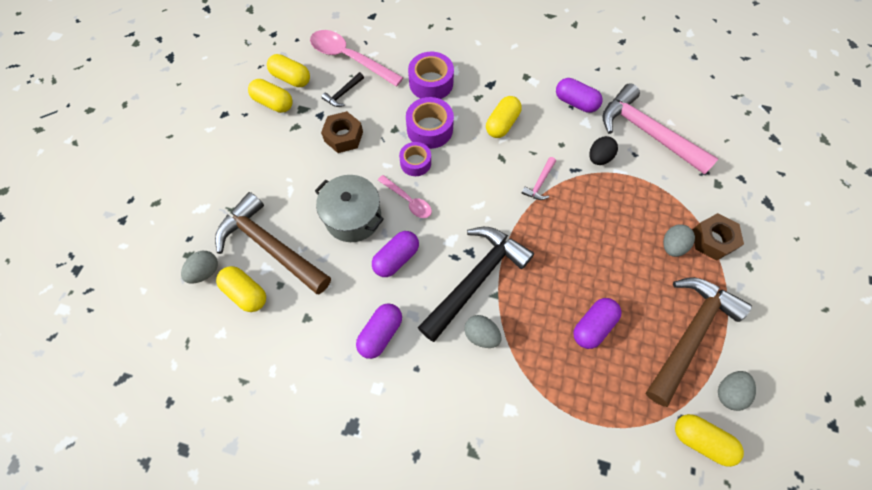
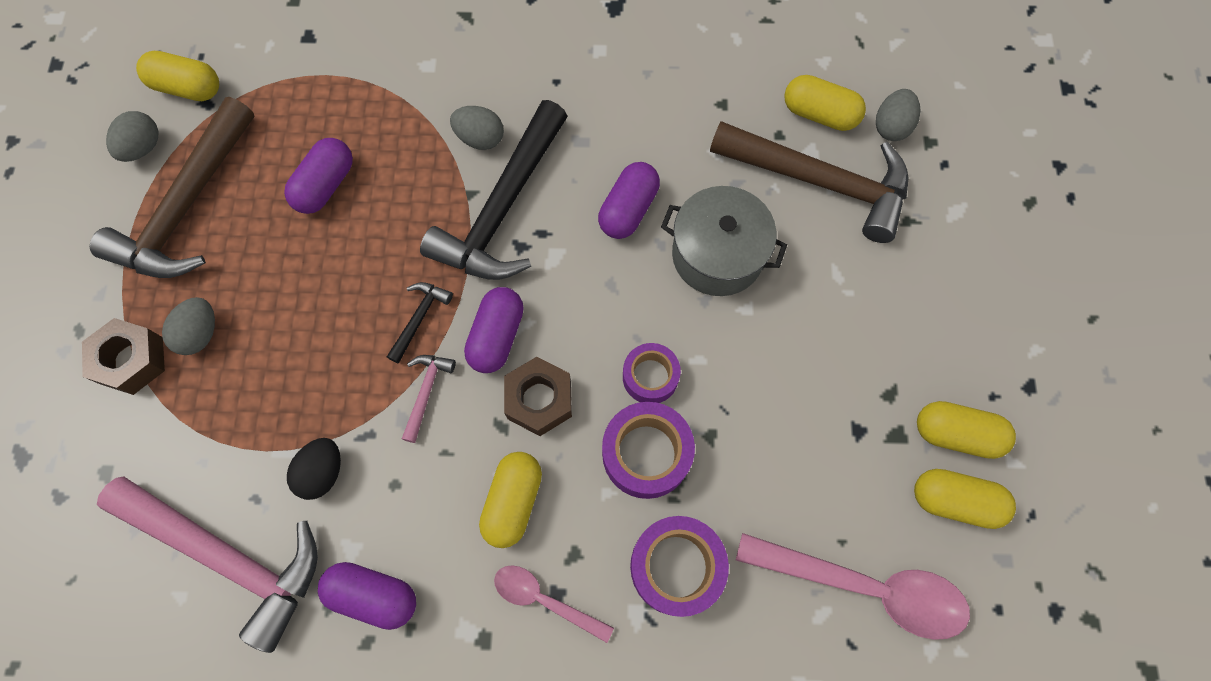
camera: 165 degrees right, 5 degrees up
(343, 94) = (838, 491): black hammer -> black hammer (419, 318)
(343, 136) = (795, 396): brown nut -> brown nut (539, 400)
(380, 333) = (616, 109): purple capsule -> purple capsule (497, 336)
(408, 201) = (640, 304): pink spoon -> pink spoon (544, 599)

